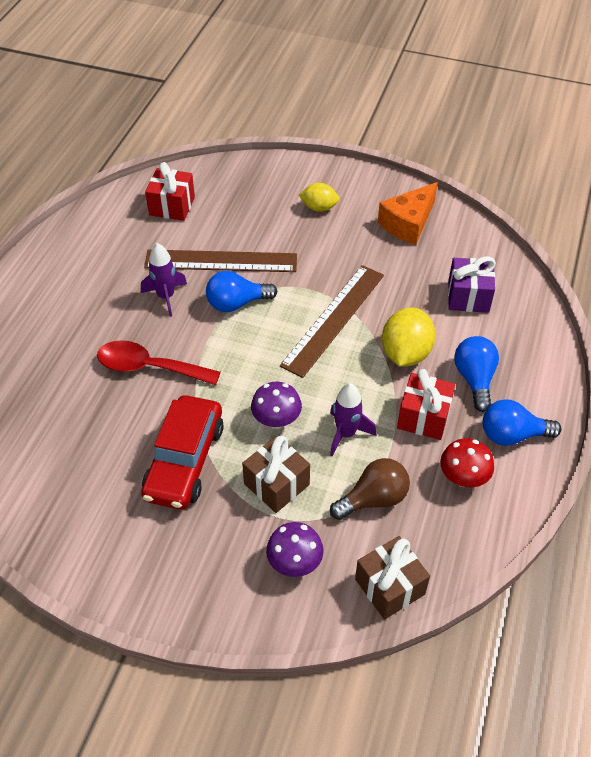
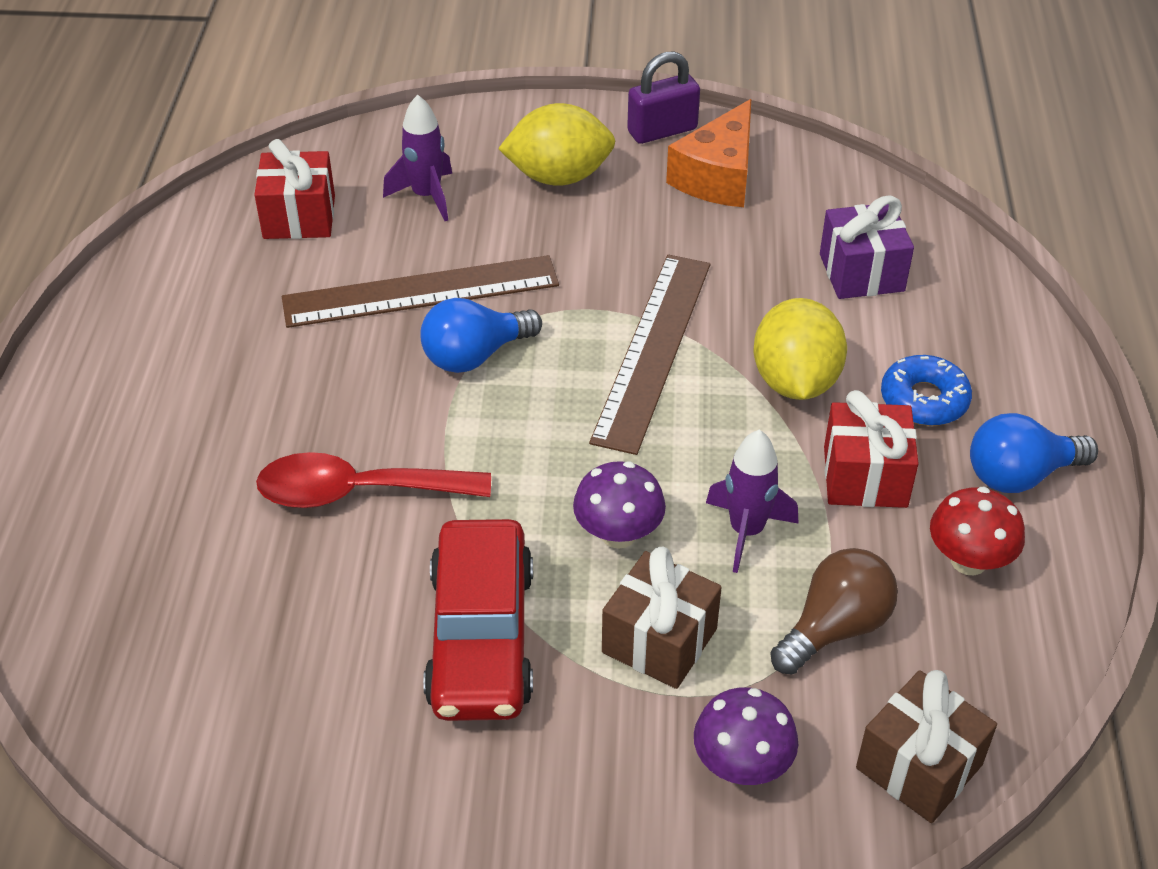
camera: 15 degrees left, 5 degrees down
(166, 297) = (344, 368): purple rocket -> purple rocket (426, 196)
(319, 208) = (558, 177): yellow lemon -> yellow lemon, size x1.60
(387, 190) = (662, 131): none -> purple padlock
(474, 379) = (924, 400): blue light bulb -> blue donut

